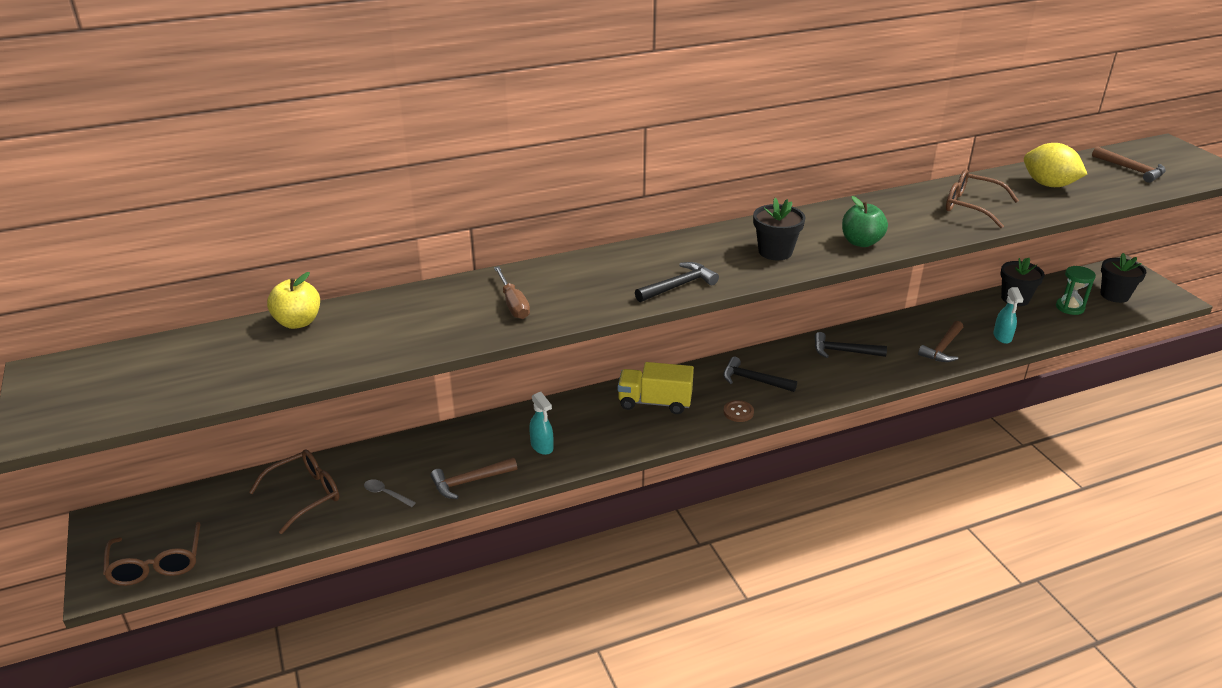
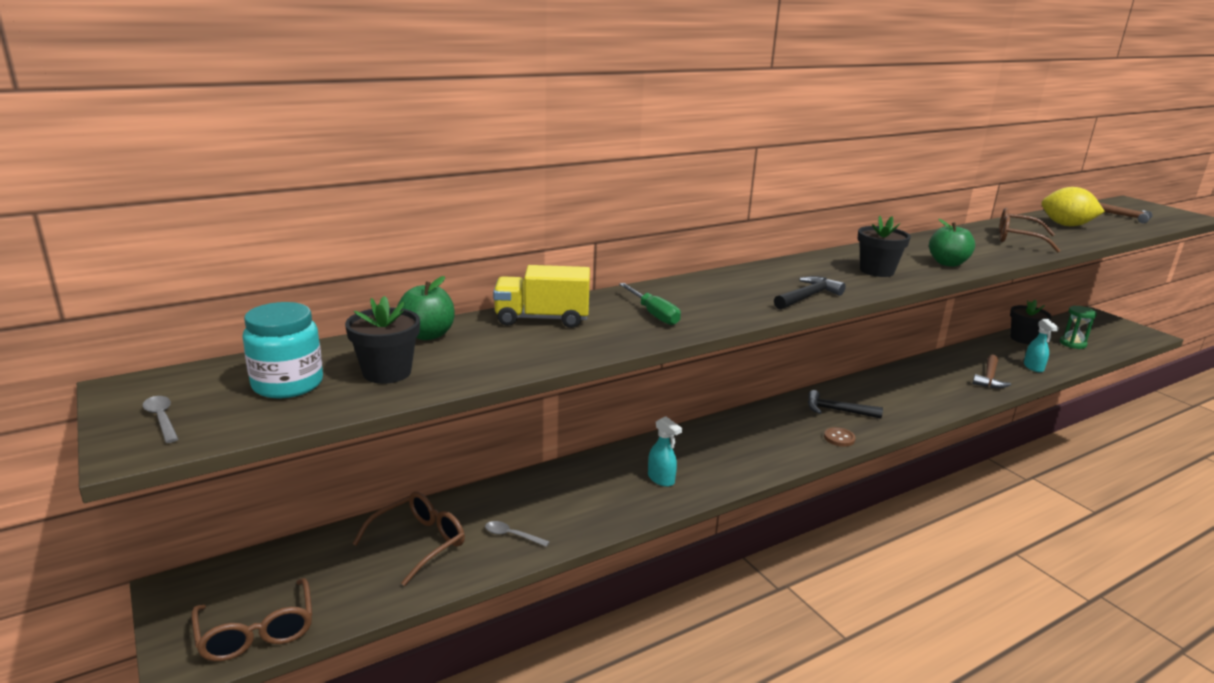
camera: 10 degrees left, 10 degrees down
(59, 404) = (162, 419): none -> grey spoon
(164, 373) = (287, 384): none -> turquoise jar
(298, 322) = (427, 335): yellow apple -> green apple
(469, 482) = (599, 517): brown hammer -> none
(513, 304) = (653, 314): brown screwdriver -> green screwdriver
(655, 402) = (754, 434): yellow truck -> yellow truck (542, 319)
(843, 351) = (904, 384): black hammer -> none
(1114, 295) = (1101, 334): black flower pot -> black flower pot (387, 372)

